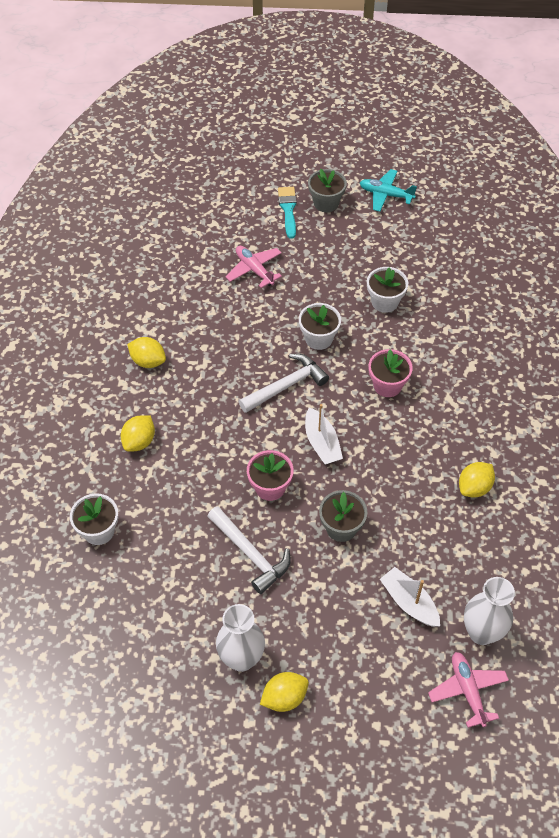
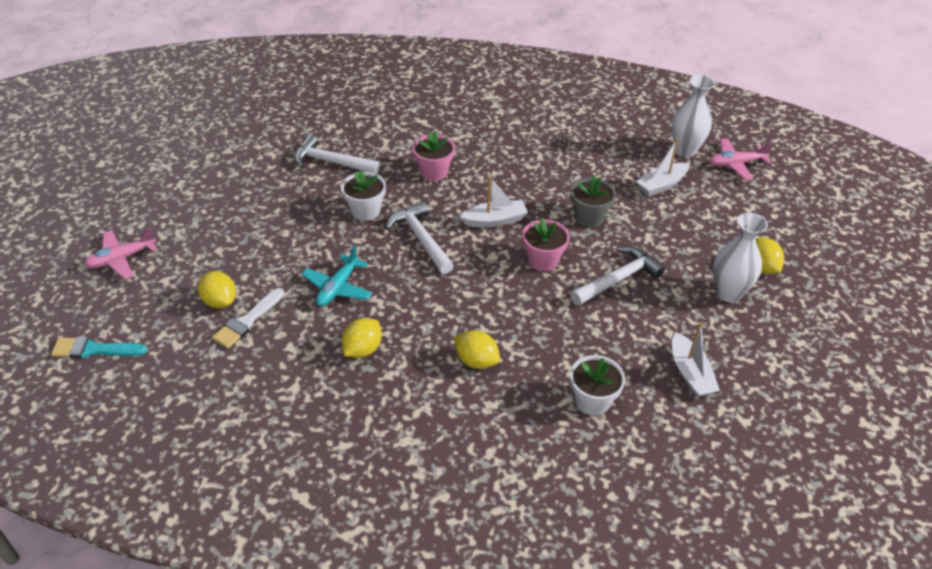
camera: 85 degrees left, 10 degrees down
(131, 613) = (690, 373): none -> white boat
(174, 282) = (247, 321): none -> white brush
(254, 270) = (253, 251): pink plane -> pink plane (121, 259)
(288, 209) = (173, 217): turquoise brush -> turquoise brush (94, 349)
(326, 203) = (177, 188): grey flower pot -> none
(385, 195) = (186, 145): turquoise plane -> turquoise plane (338, 288)
(385, 302) = (331, 162): white flower pot -> white hammer
(474, 487) = (550, 136): yellow lemon -> yellow lemon (220, 301)

